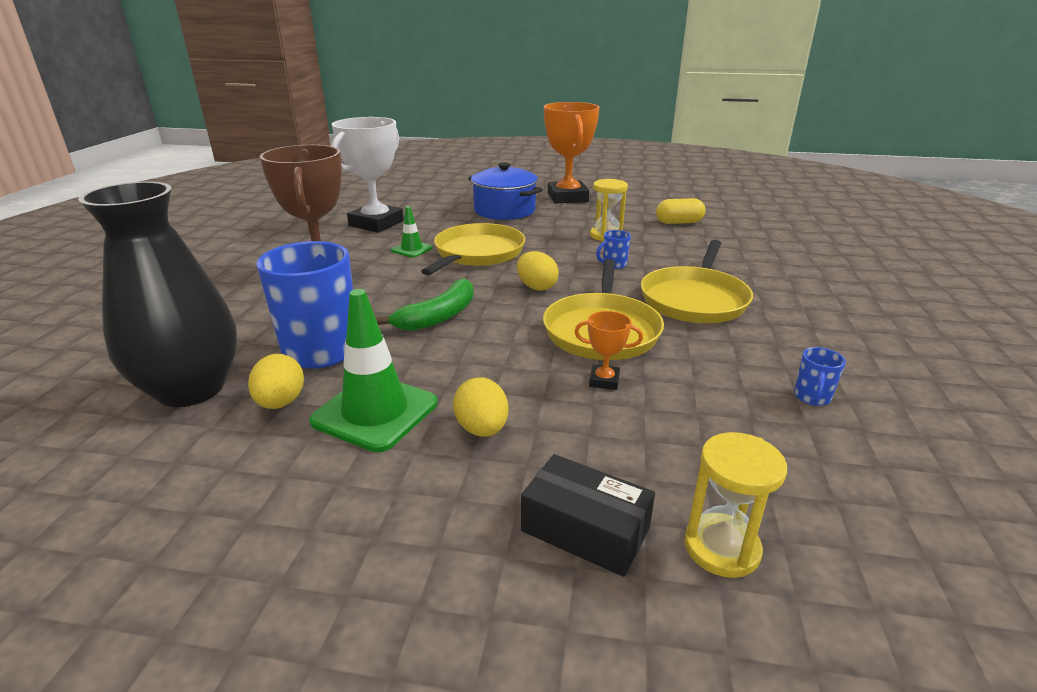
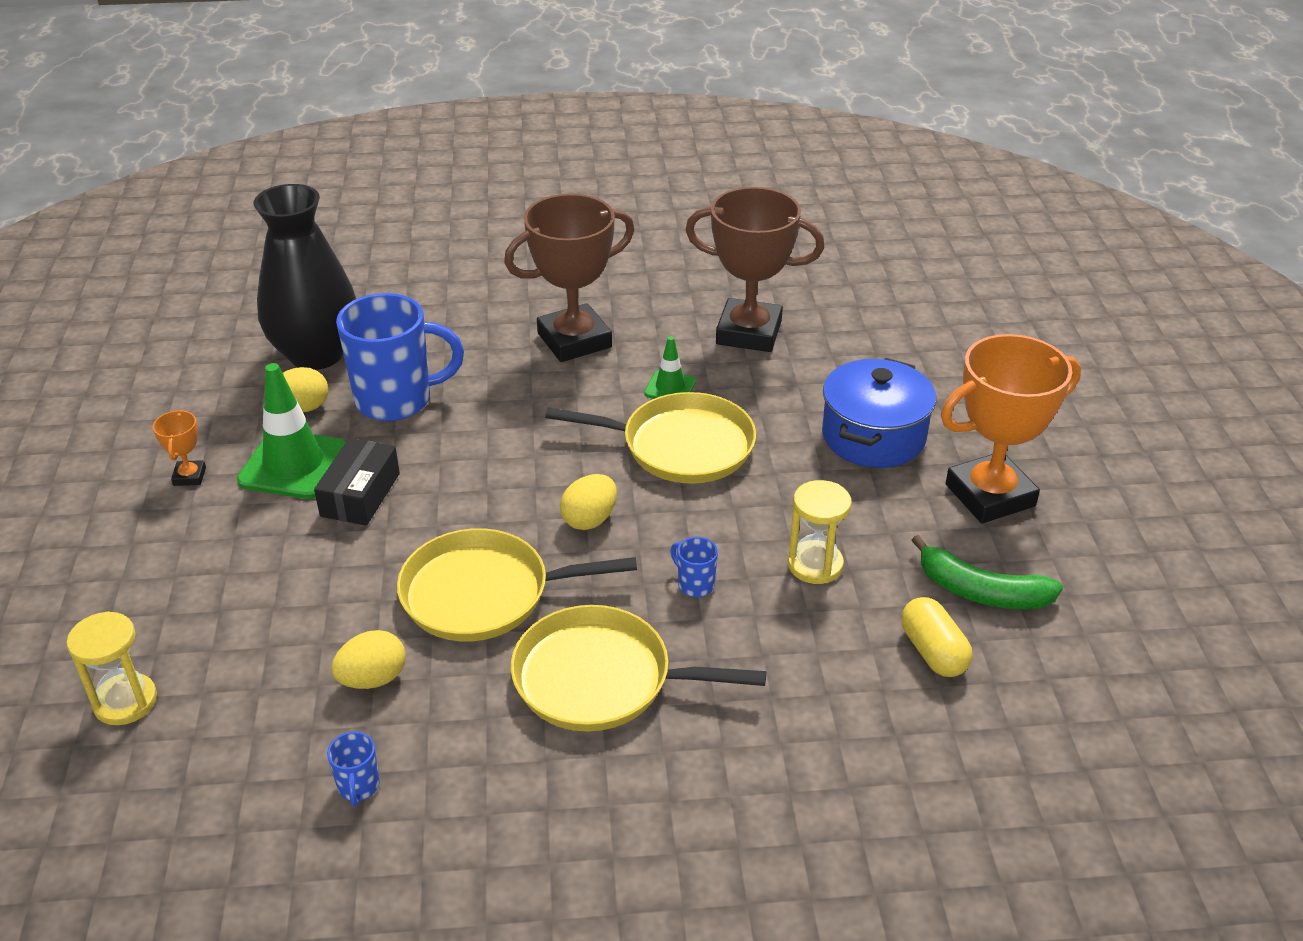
camera: 75 degrees right, 10 degrees up
(376, 223) = (749, 332): white trophy -> brown trophy
(438, 317) = (484, 457): green banana -> green banana (981, 591)
(482, 429) = (274, 535): yellow egg -> yellow egg (373, 679)
(585, 529) = (147, 618): black box -> black box (360, 495)
(604, 381) = (368, 607): orange trophy -> orange trophy (189, 476)
(812, 398) = (358, 787): blue mug -> blue mug turned 105 degrees counterclockwise

